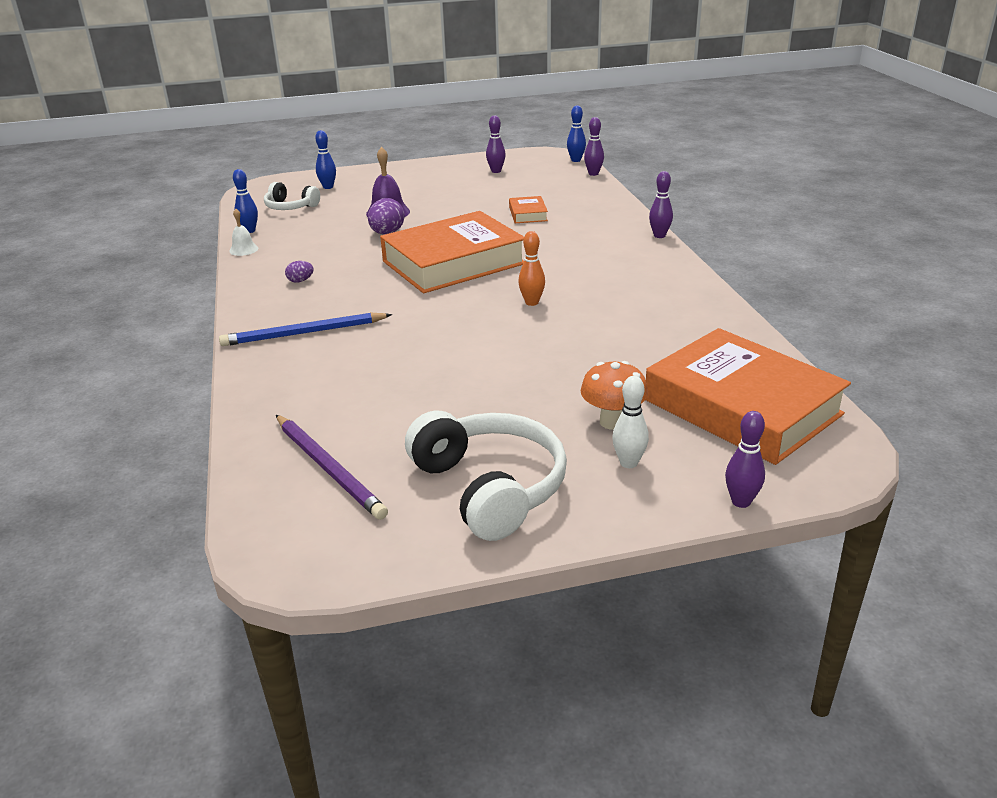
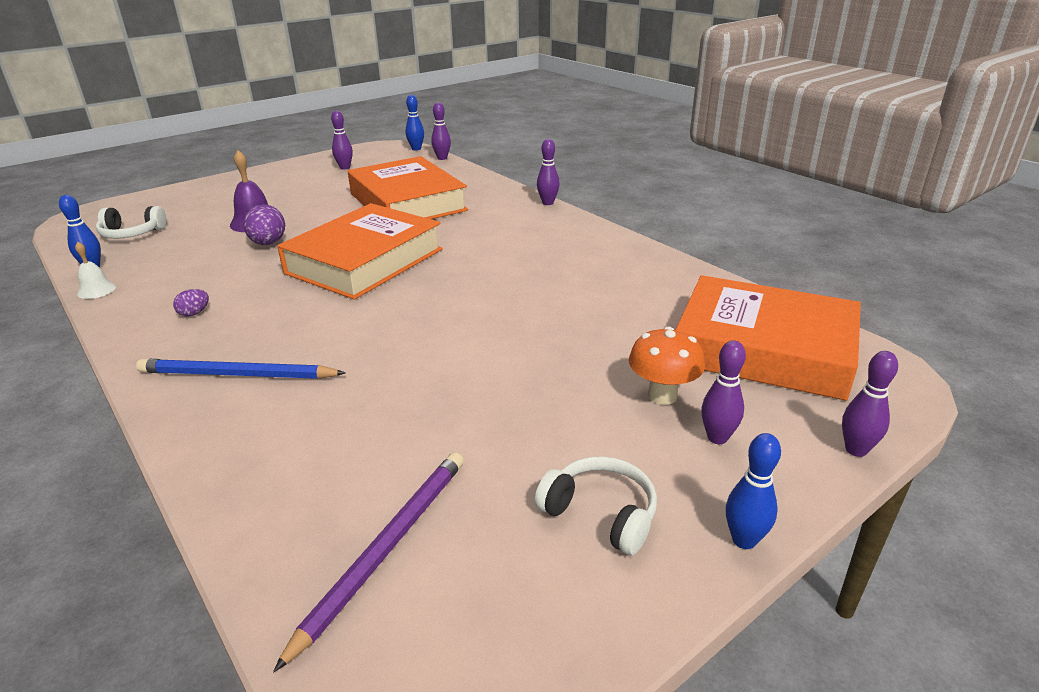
camera: 25 degrees left, 0 degrees up
(304, 333) = (238, 375): blue pencil -> blue pencil turned 45 degrees clockwise
(328, 187) = (166, 207): blue bowling pin -> blue bowling pin (744, 540)
(328, 468) = (384, 549): purple pencil -> purple pencil turned 90 degrees counterclockwise
(489, 488) = (600, 514): white headphones -> white headphones, size x0.57
(528, 214) = (407, 202): orange book -> orange book, size x2.43
(532, 302) = (478, 287): orange bowling pin -> none
(628, 463) = (717, 438): white bowling pin -> purple bowling pin

